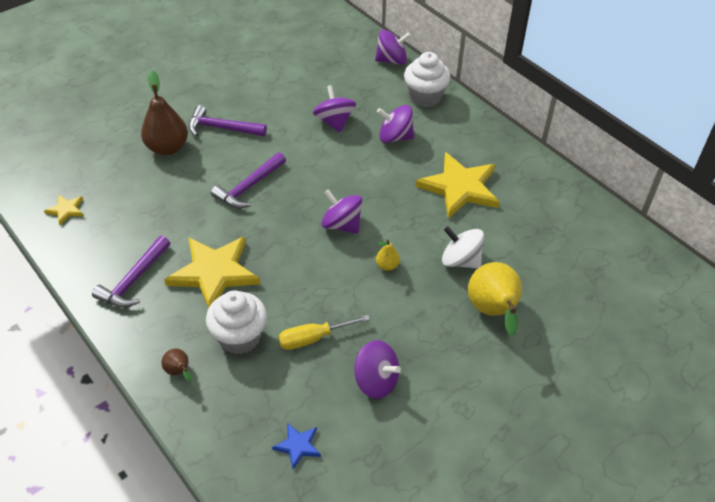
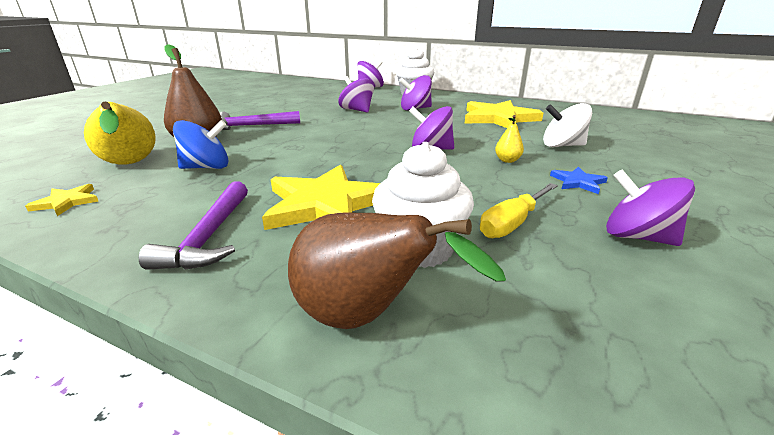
camera: 25 degrees left, 20 degrees down
(160, 193) = (207, 167): none -> blue spinning top
(179, 372) = (365, 317): brown pear -> brown pear, size x2.13
(249, 187) = (311, 147): purple hammer -> none
(298, 446) = (671, 346): blue star -> blue star (578, 182)
(376, 381) = (637, 236): purple spinning top -> purple spinning top turned 150 degrees counterclockwise
(493, 312) = (641, 163): yellow pear -> yellow pear (130, 165)

